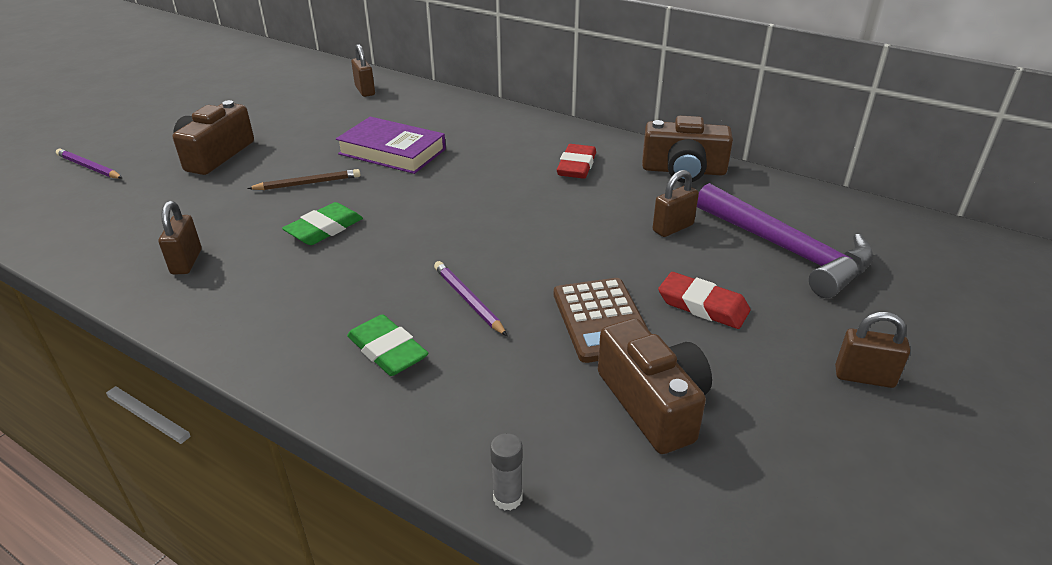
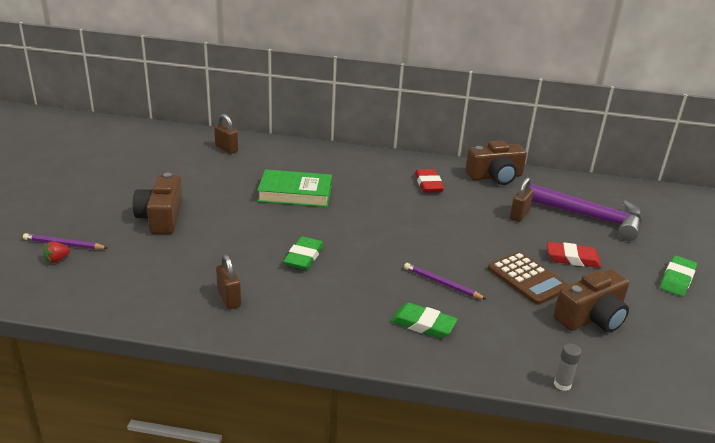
camera: 25 degrees left, 5 degrees down
(65, 182) = (57, 259): none -> red strawberry
(308, 183) = (258, 227): brown pencil -> none
(392, 151) = (295, 193): purple book -> green book
(653, 403) = (591, 317): brown camera -> brown camera turned 105 degrees clockwise
(864, 377) = (677, 279): brown padlock -> green eraser

